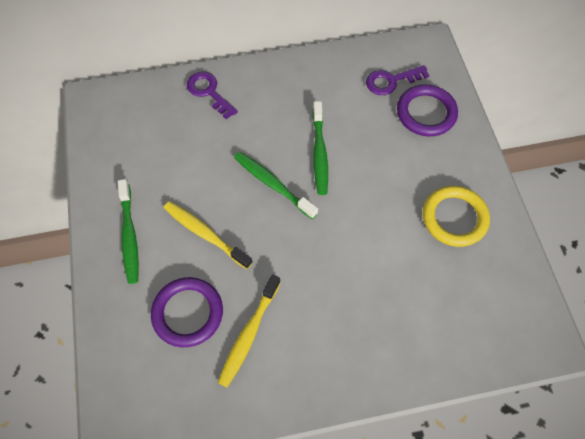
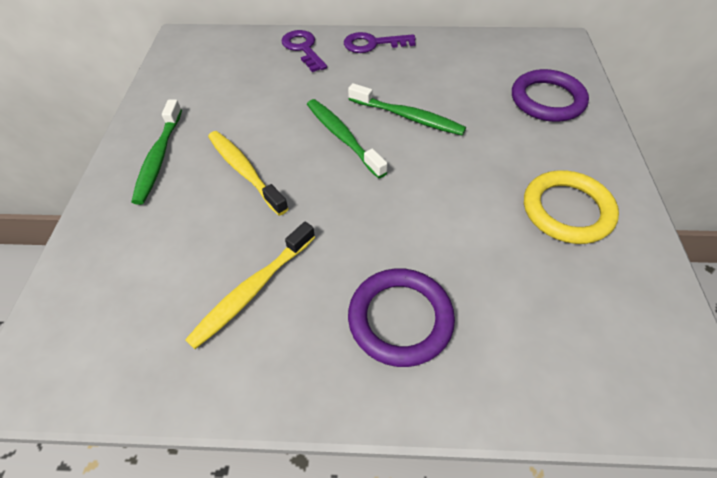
camera: 15 degrees right, 10 degrees down
(187, 313) = (186, 249): purple ring -> purple ring (400, 319)
(319, 153) = (408, 117): green toothbrush -> green toothbrush turned 75 degrees counterclockwise
(391, 81) = (510, 66): purple key -> purple key (373, 44)

